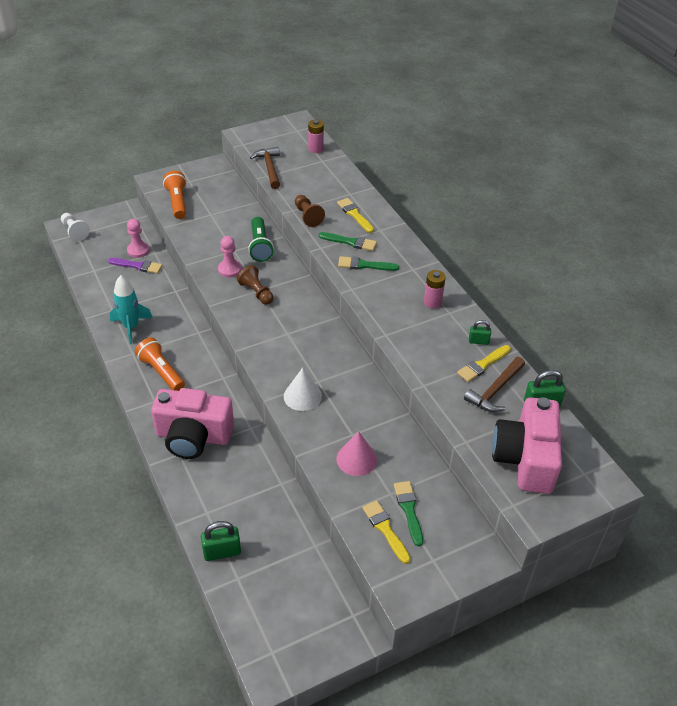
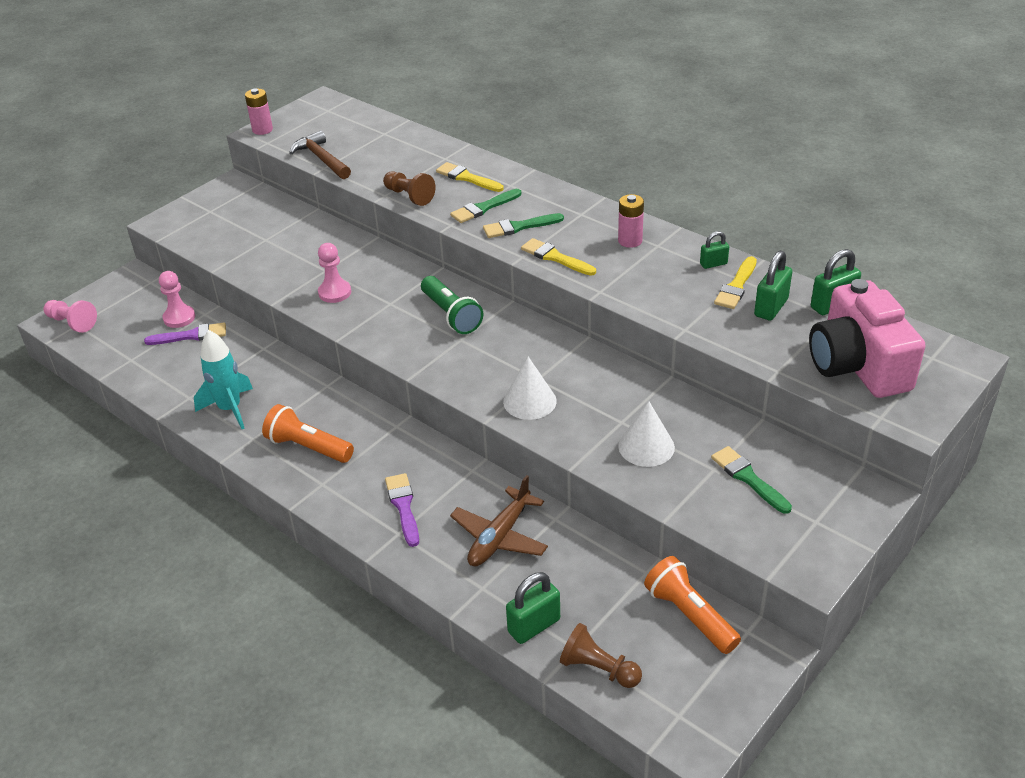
camera: 20 degrees left, 5 degrees down
(75, 232) = (72, 323): white pawn -> pink pawn
(177, 202) = (210, 238): orange flashlight -> orange flashlight (689, 615)
(193, 436) = (403, 506): pink camera -> purple brush
(239, 482) = (499, 537): none -> brown plane
(256, 292) = (388, 307): brown pawn -> brown pawn (598, 668)
(260, 246) = (357, 255): green flashlight -> green flashlight (451, 315)
(315, 149) = (366, 123): pink battery -> pink battery (262, 130)
(350, 242) = (483, 208): green brush -> green brush turned 150 degrees clockwise
(356, 459) = (646, 446): pink cone -> white cone
(385, 529) = (736, 510): yellow brush -> yellow brush (555, 257)
(495, 390) = (771, 307): brown hammer -> green padlock

